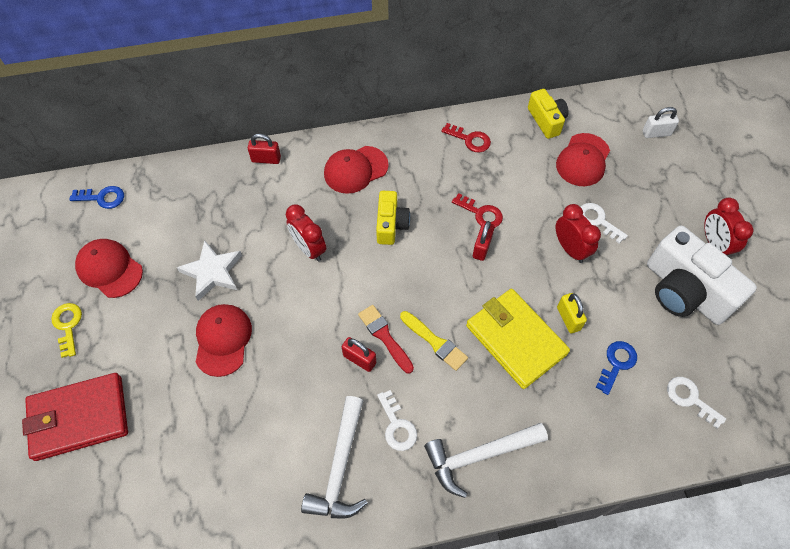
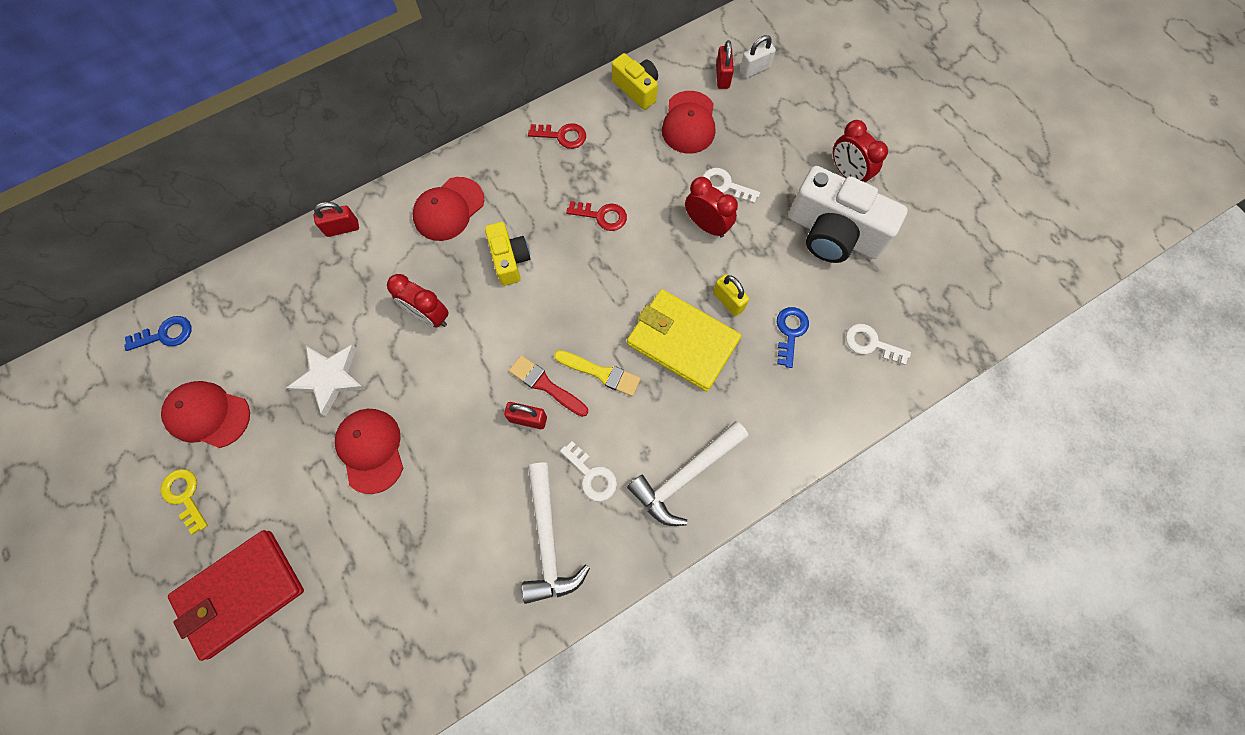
camera: 20 degrees left, 10 degrees up
(482, 247) = (615, 254): red padlock -> red padlock (722, 77)

